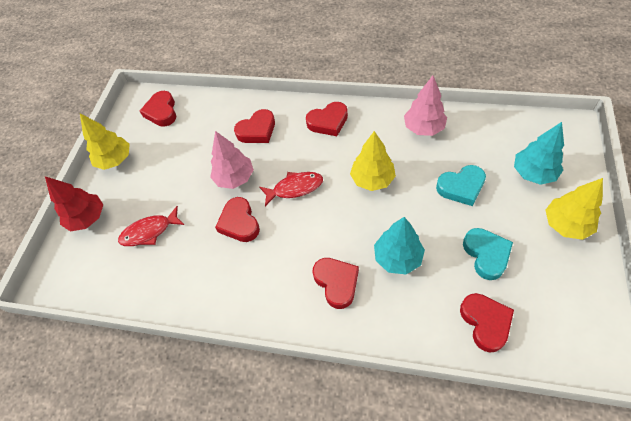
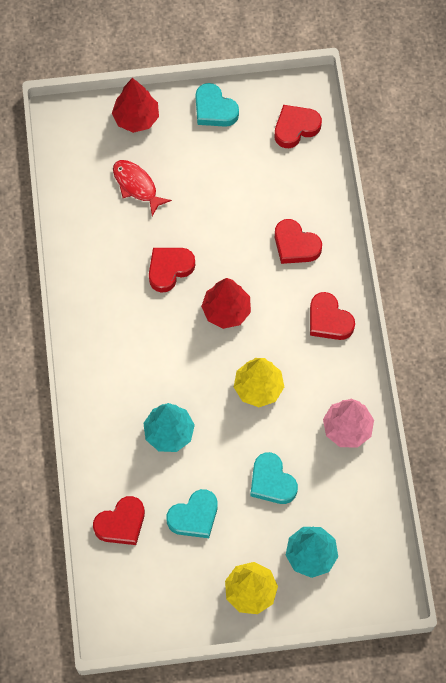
camera: 65 degrees right, 10 degrees up
(115, 160) = (214, 109): yellow tree -> turquoise heart
(234, 178) = (223, 244): pink tree -> none
(295, 188) = (226, 311): red fish -> red tree
(336, 283) = (127, 382): red heart -> none

